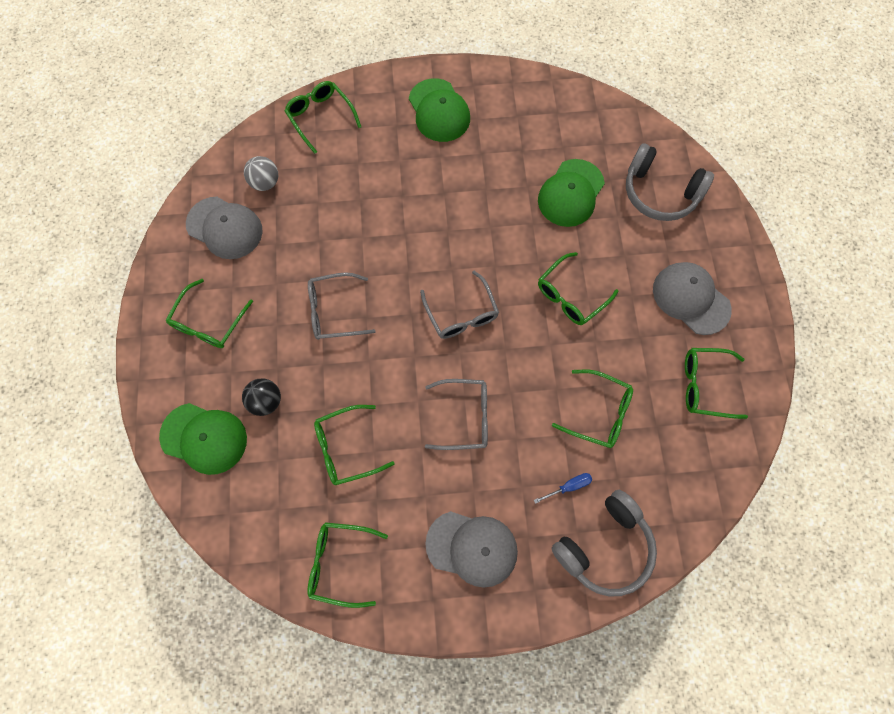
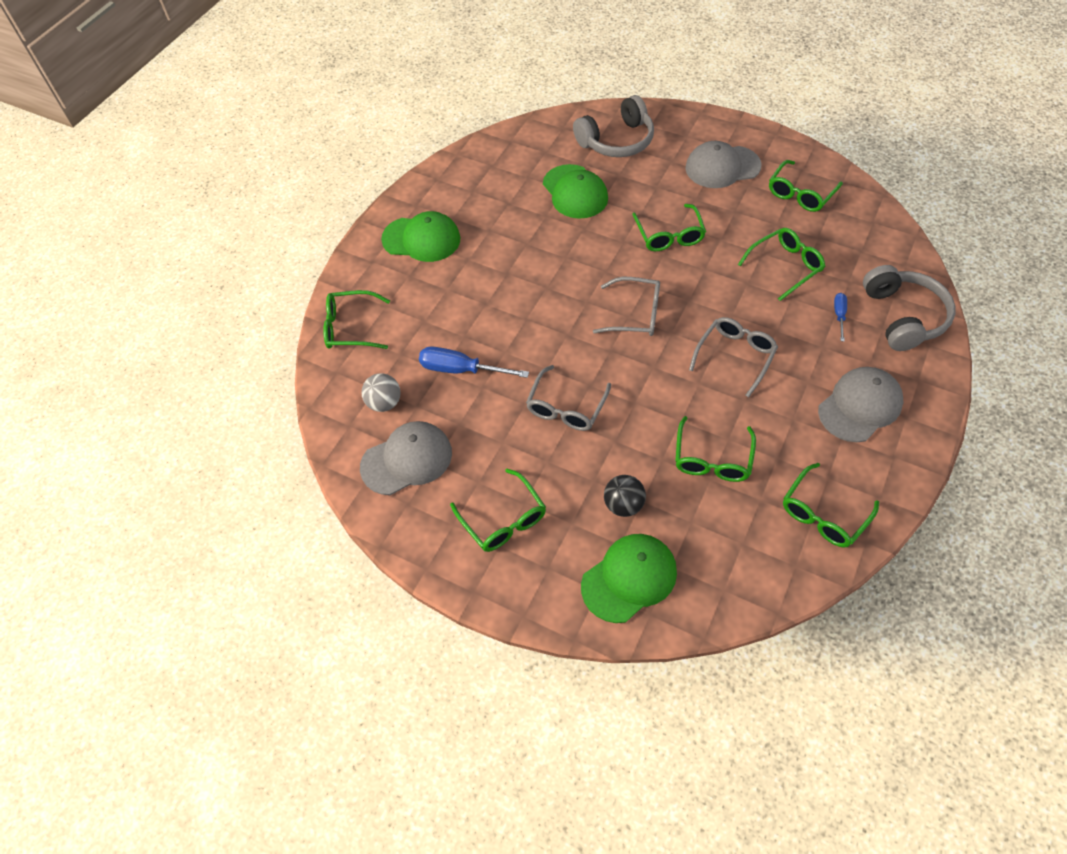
camera: 55 degrees left, 15 degrees down
(326, 216) = (461, 370): none -> blue screwdriver

